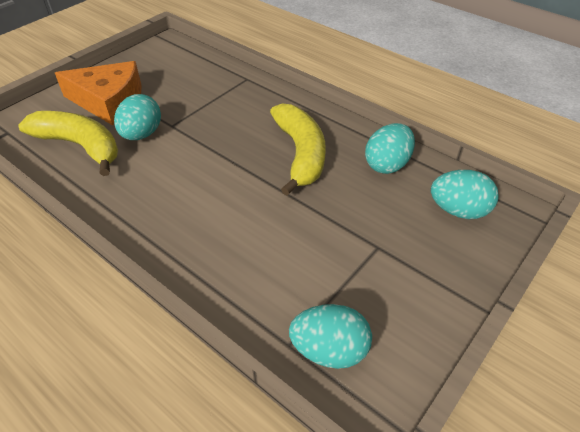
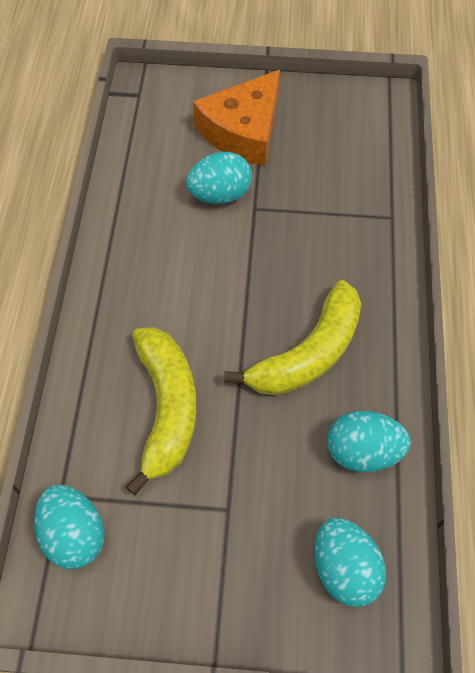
camera: 55 degrees right, 15 degrees up
(80, 146) = (165, 161): yellow banana -> yellow banana (166, 408)
(109, 102) = (243, 131): orange cheese -> orange cheese turned 60 degrees clockwise

